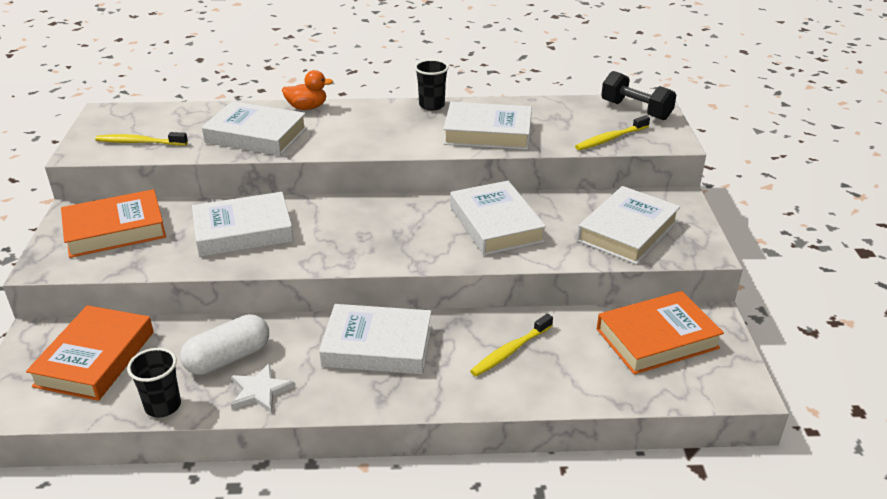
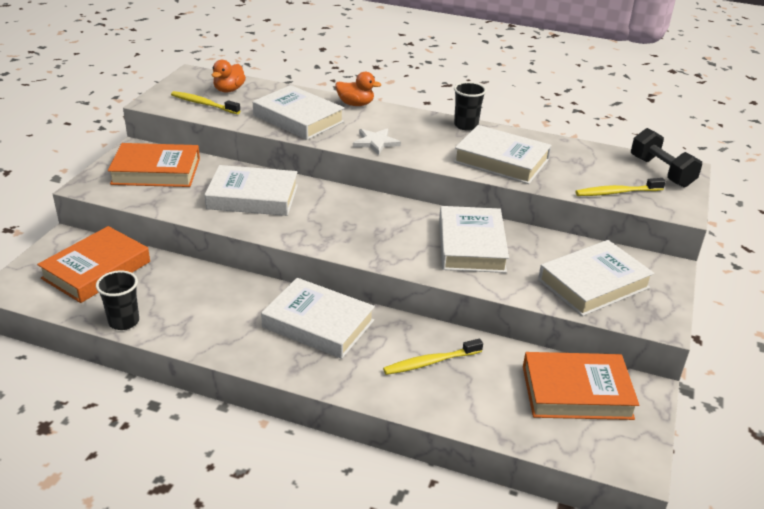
camera: 20 degrees right, 0 degrees up
(158, 121) = (229, 90): none -> orange duck
(228, 358) = (194, 299): white capsule -> none
(260, 391) = (203, 332): white star -> white star (375, 142)

